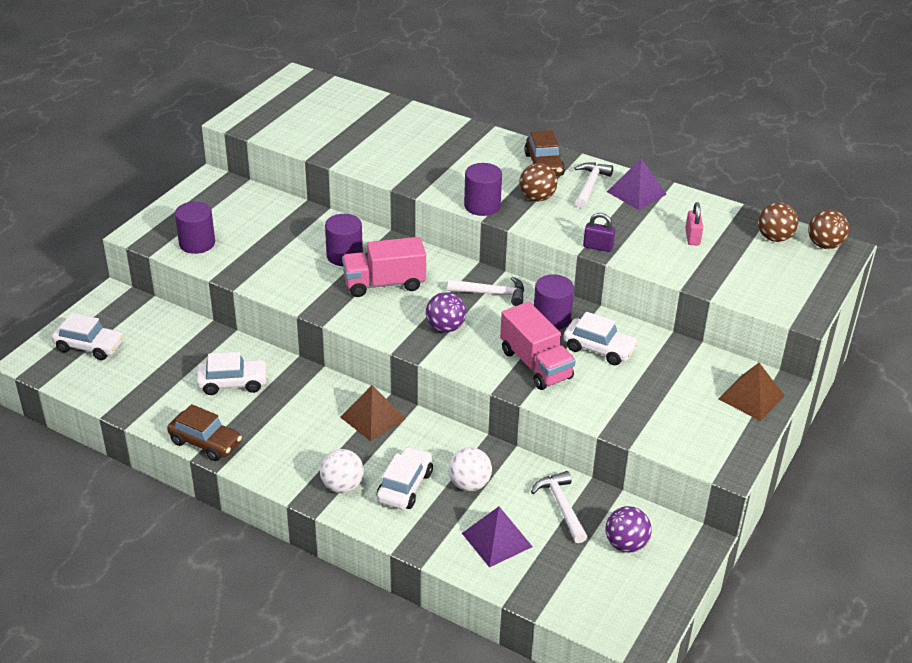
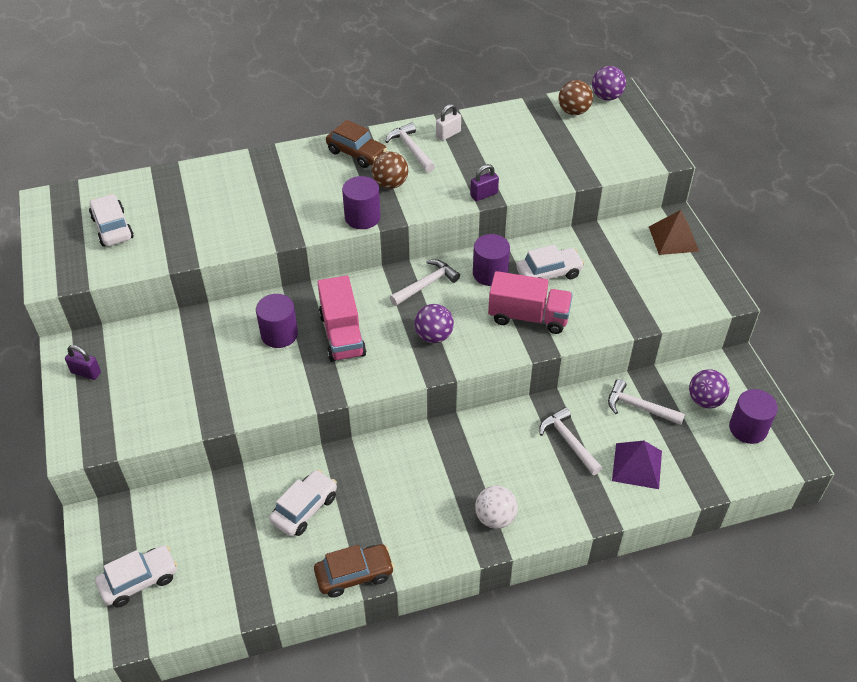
camera: 45 degrees left, 10 degrees up
(197, 243) = (142, 415): purple cylinder -> purple cylinder (748, 428)
(201, 199) = (86, 372): none -> purple padlock
(373, 418) = (442, 448): brown pyramid -> none
(384, 284) = (342, 334): pink truck -> pink truck turned 45 degrees counterclockwise
(405, 486) = (533, 480): white car -> white car (112, 228)
(469, 484) = (568, 441): white ball -> white hammer
(636, 193) = (448, 134): purple pyramid -> white padlock
(692, 237) = (528, 145): pink padlock -> none
(824, 245) = (606, 97): brown ball -> purple ball

